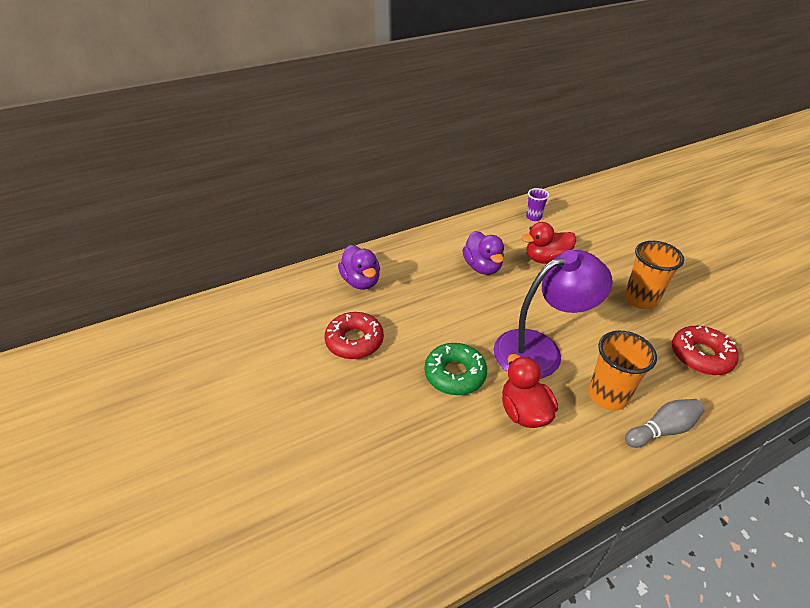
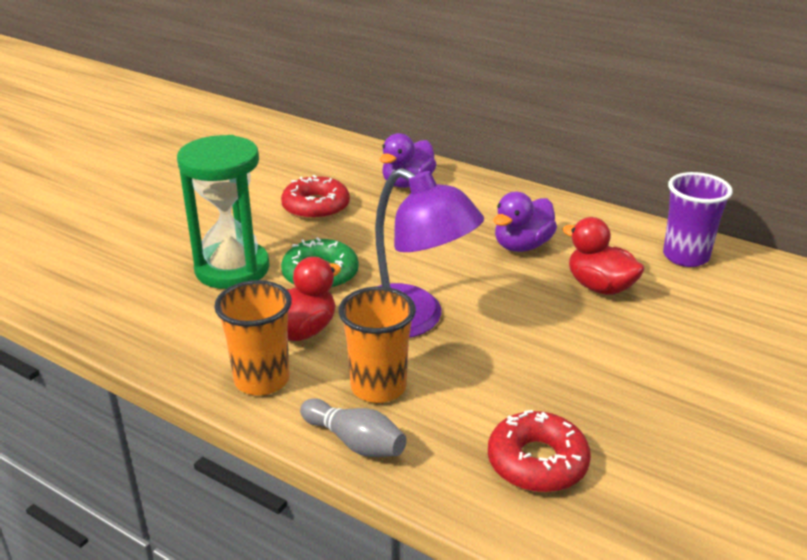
camera: 60 degrees right, 10 degrees down
(412, 424) = (232, 269): none -> green hourglass
(533, 217) = (685, 256): purple cup -> purple cup, size x1.75
(640, 299) = (607, 385): orange cup -> orange cup (262, 380)

